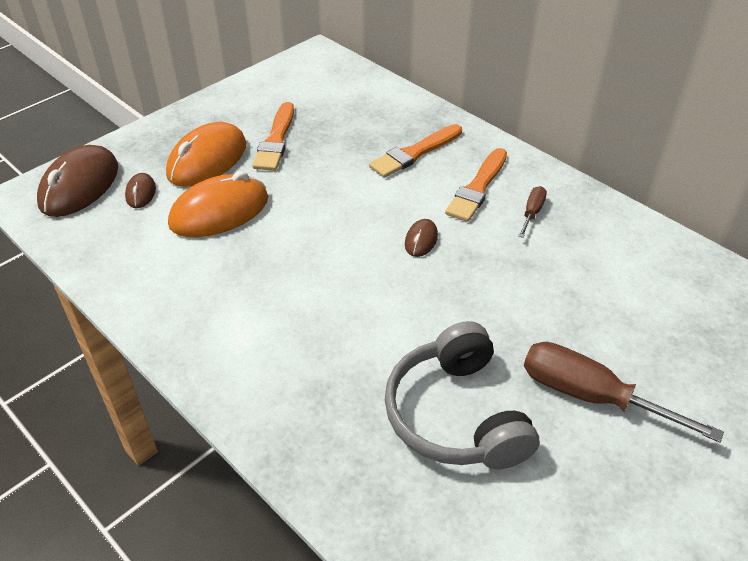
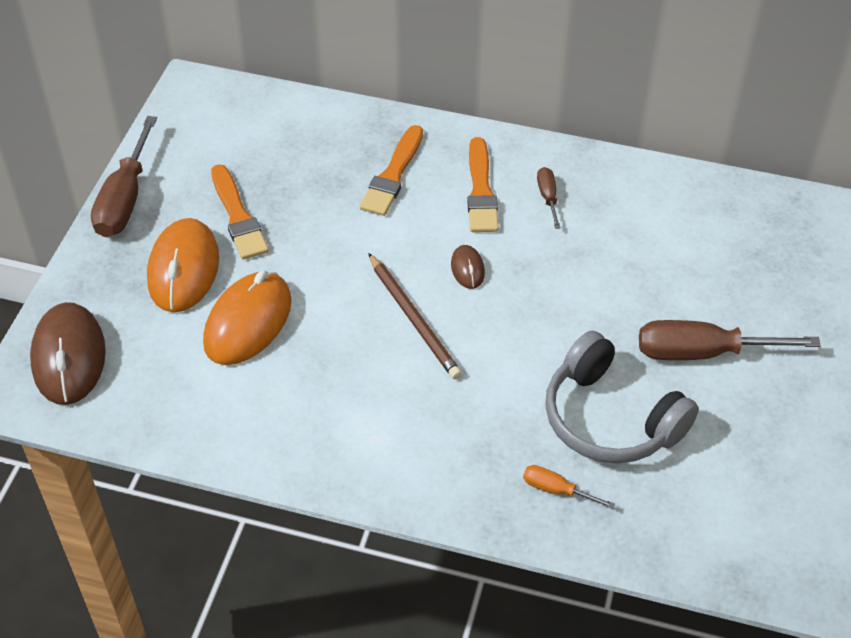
camera: 30 degrees left, 5 degrees up
(141, 193) = (145, 336): brown mouse -> none
(210, 103) = (125, 199): none -> brown screwdriver
(346, 260) = (414, 319): none -> brown pencil
(357, 456) = (556, 490): none -> orange screwdriver

